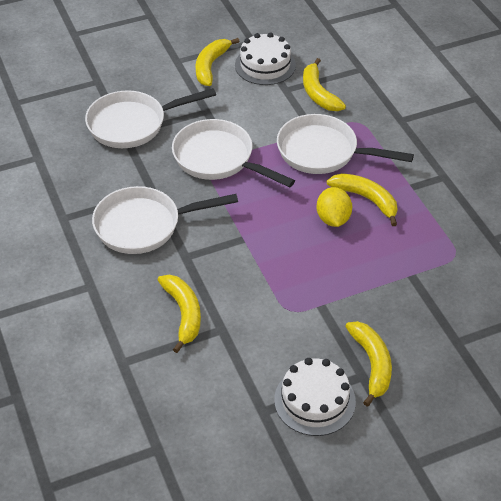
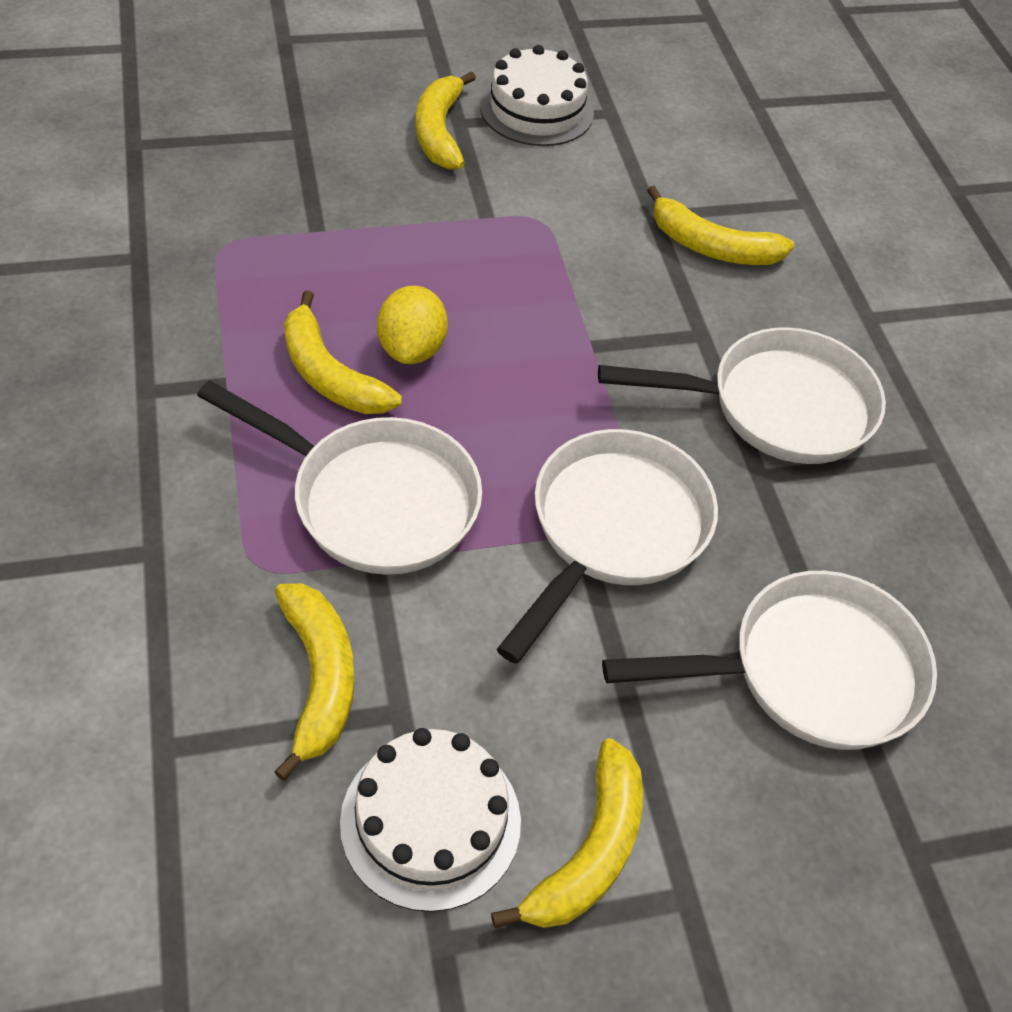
camera: 175 degrees left, 5 degrees up
(183, 314) = (712, 246): yellow banana -> yellow banana turned 60 degrees counterclockwise
(218, 159) = (613, 529): white pan -> white pan turned 105 degrees counterclockwise

